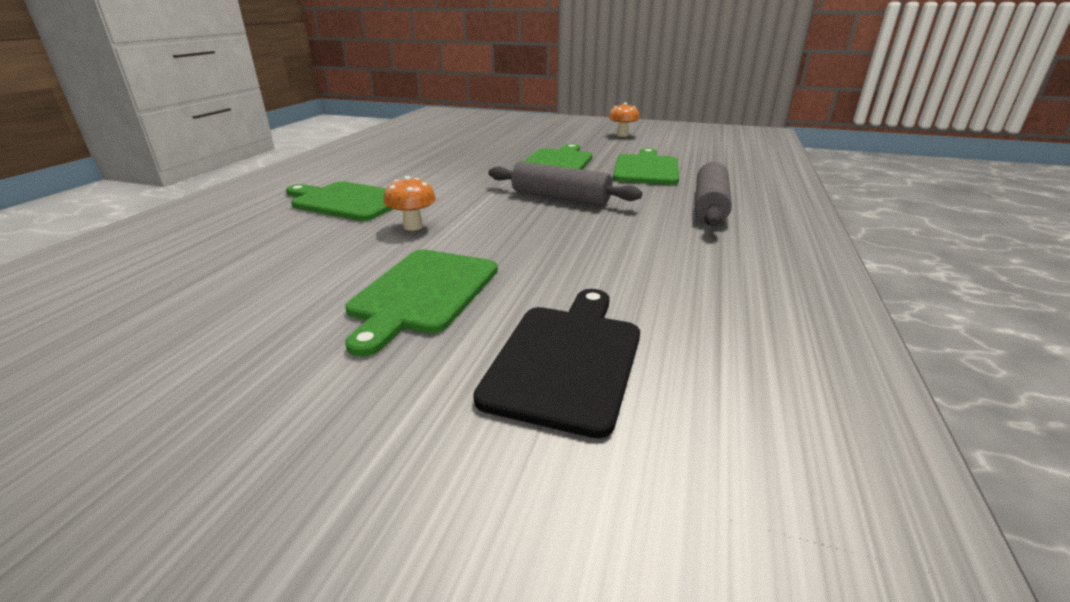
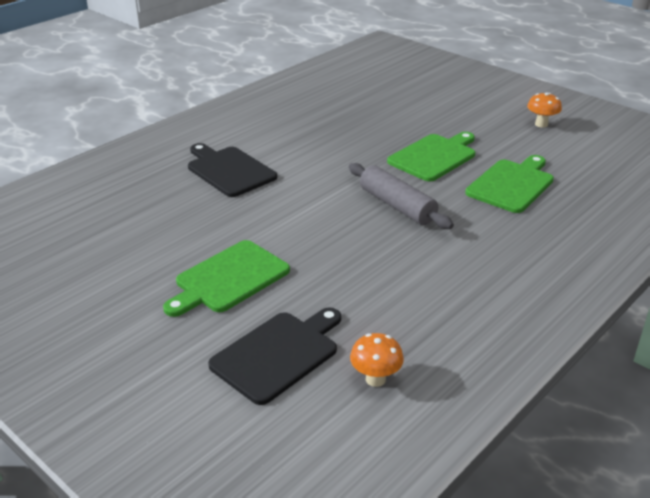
camera: 25 degrees right, 5 degrees up
(347, 201) = (229, 170): green cutting board -> black cutting board
(413, 226) = (260, 212): orange mushroom -> orange mushroom (375, 379)
(710, 206) = (519, 248): grey rolling pin -> none

